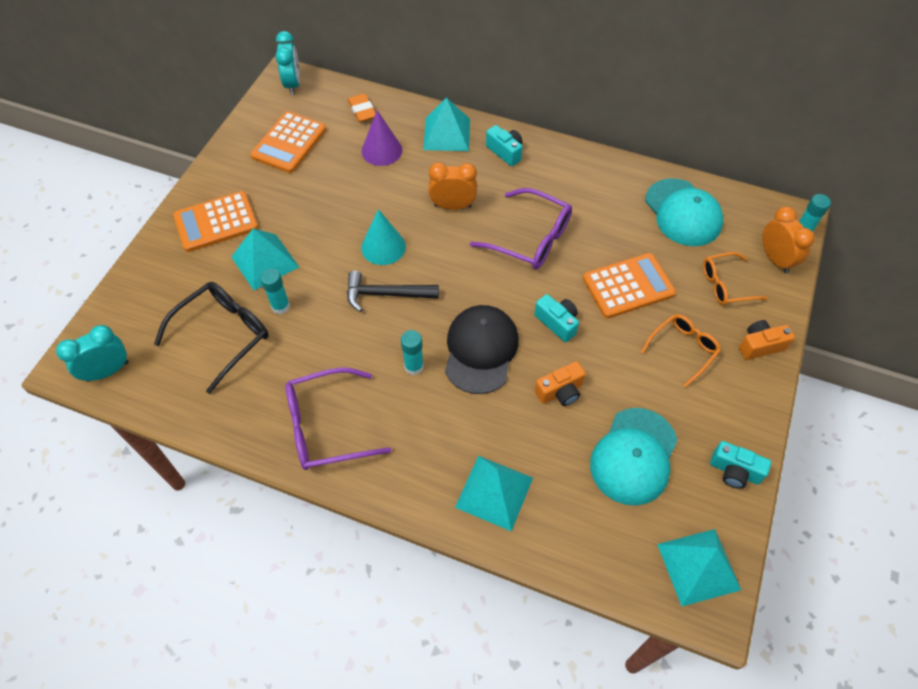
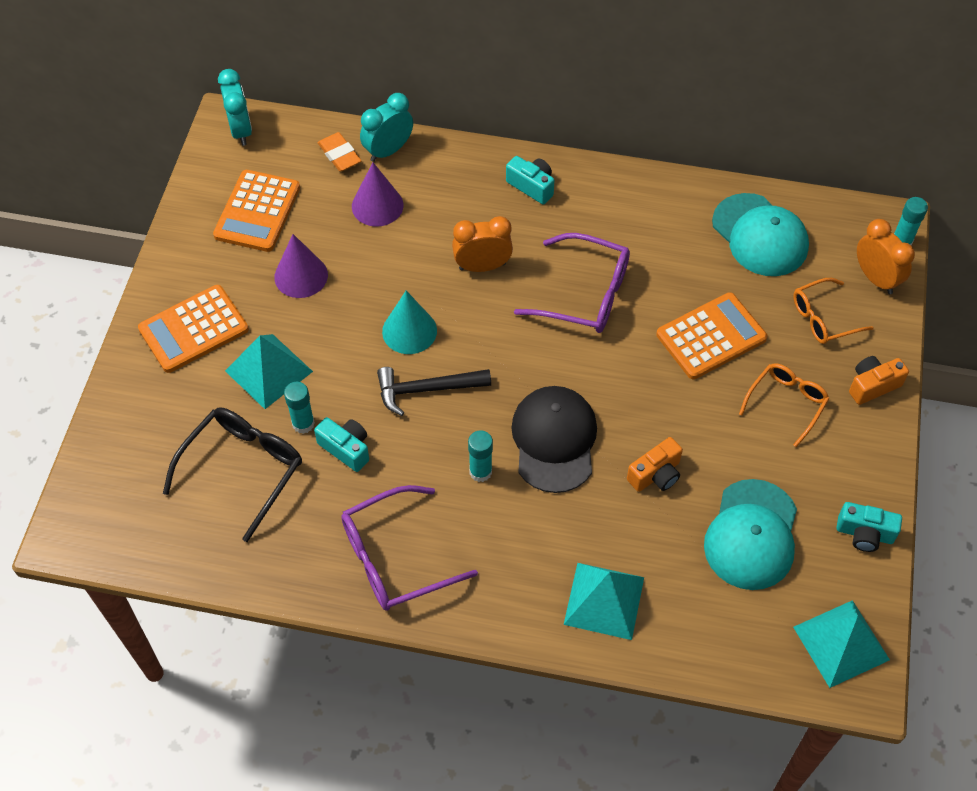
camera: 10 degrees left, 0 degrees up
(108, 371) = (115, 534): turquoise clock -> turquoise clock (388, 150)
(309, 194) = (301, 276): none -> purple cone
(446, 134) = (453, 172): turquoise pyramid -> none
(557, 323) = (637, 393): turquoise camera -> turquoise camera (346, 449)

